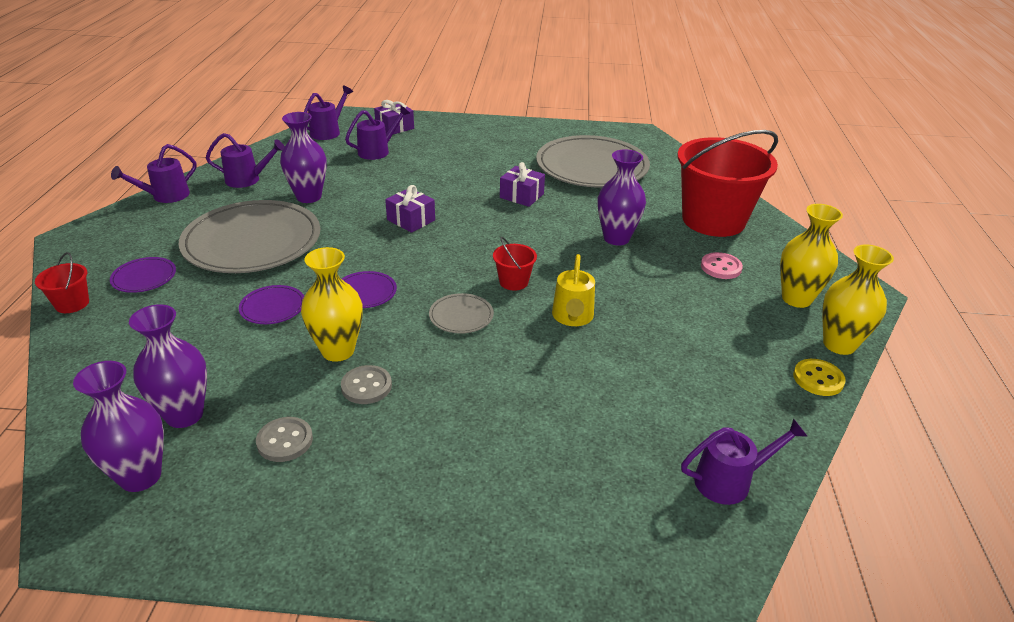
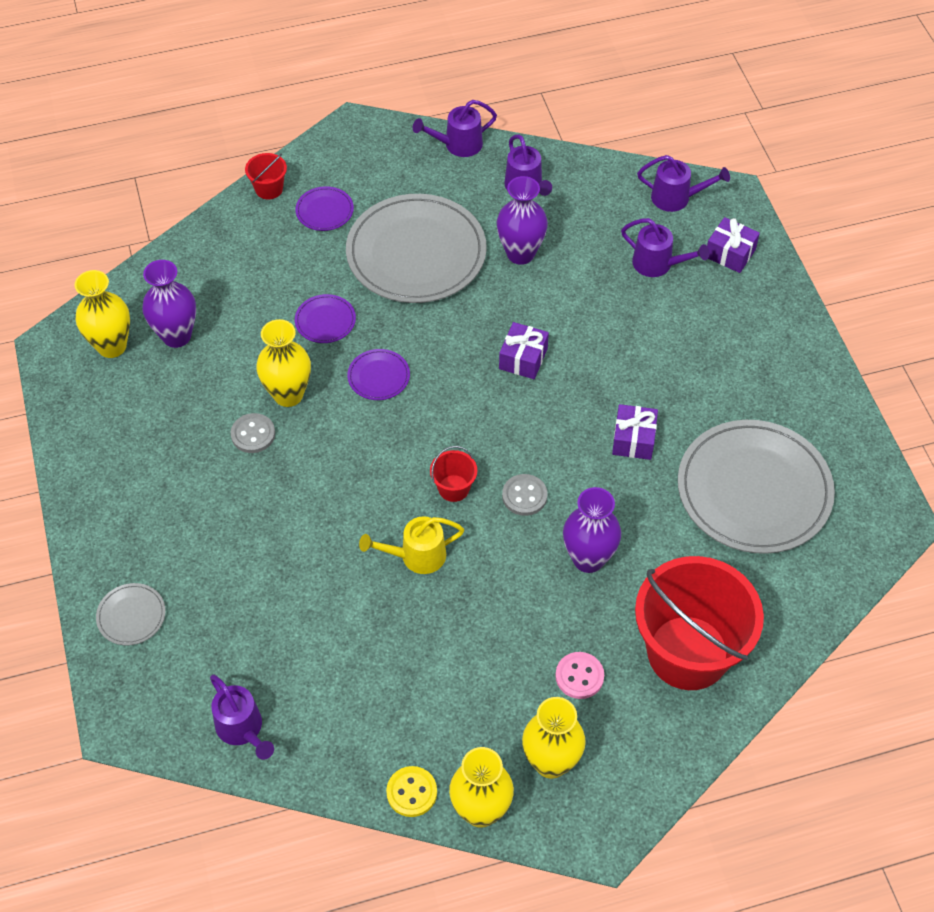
camera: 70 degrees right, 20 degrees up
(140, 476) = (112, 346): purple vase -> yellow vase
(165, 196) = (457, 145): purple watering can -> purple watering can turned 45 degrees counterclockwise
(285, 441) = (174, 410): grey button -> grey button (524, 496)
(461, 316) = (377, 464): grey plate -> grey plate (131, 616)

